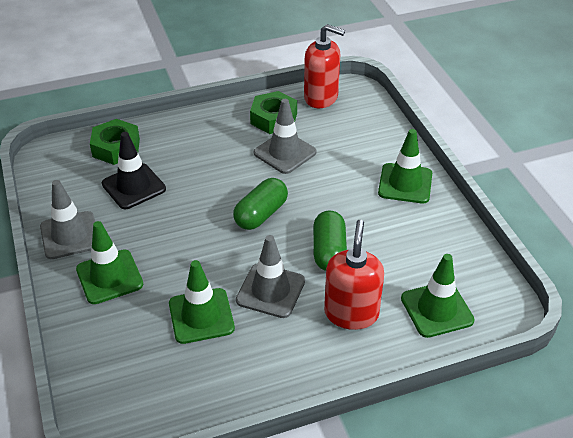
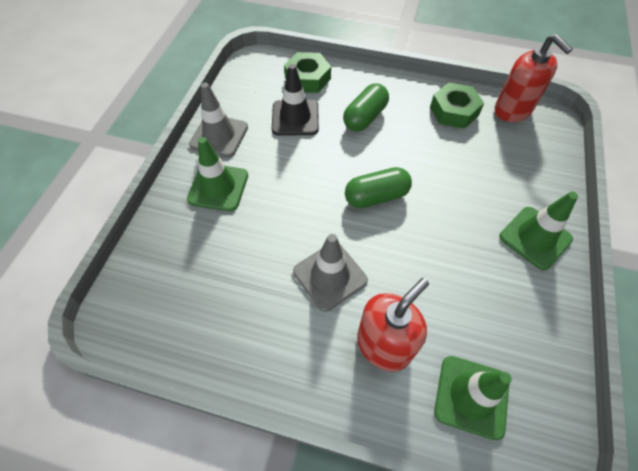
camera: 35 degrees right, 15 degrees up
(201, 316) = (257, 265): green traffic cone -> none
(285, 153) = (440, 148): grey traffic cone -> none
(329, 251) = (410, 267): green capsule -> green capsule (365, 117)

